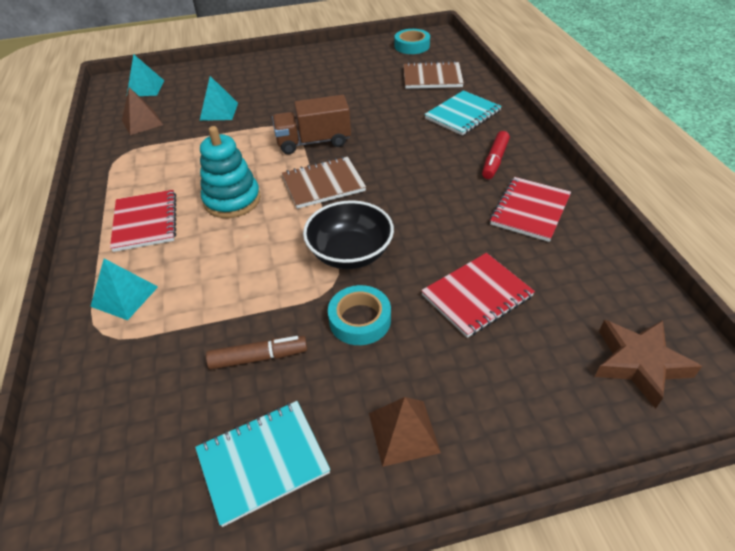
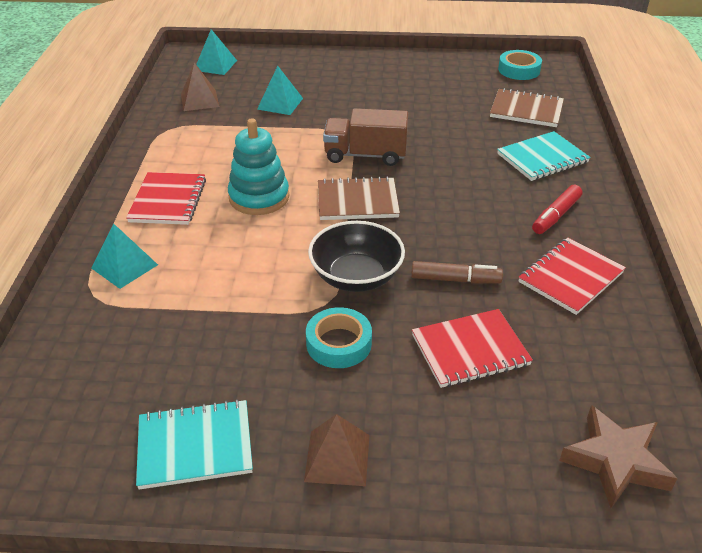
camera: 15 degrees right, 5 degrees down
(259, 357) = (227, 353): brown marker -> brown marker (455, 280)

